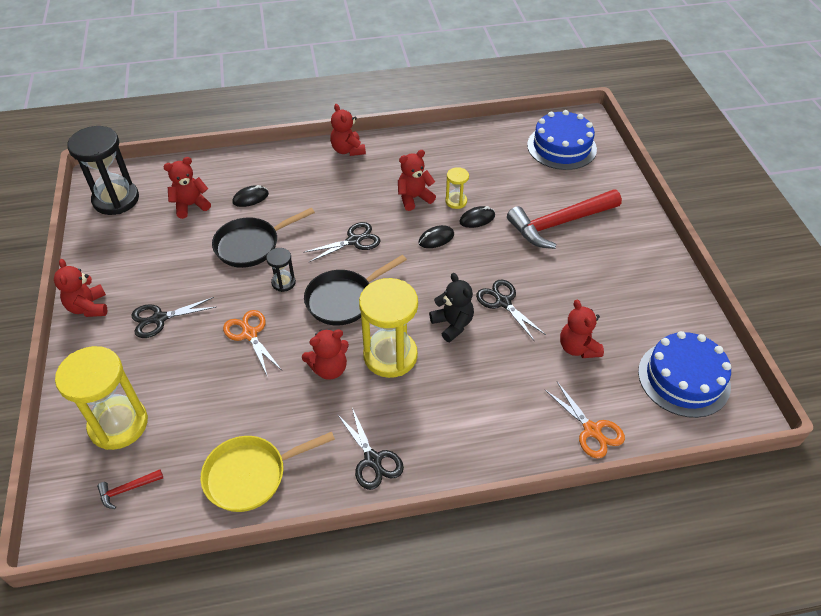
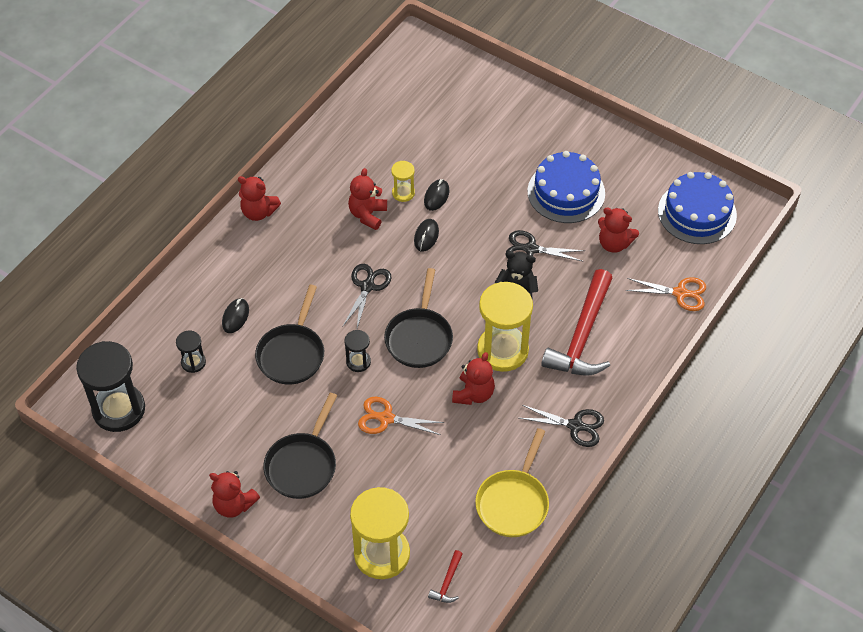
camera: 45 degrees left, 5 degrees up
(159, 318) = (302, 465): black scissors -> black pan
(191, 205) = (193, 362): red teddy bear -> black hourglass
(559, 223) = (499, 154): red hammer -> red hammer (582, 336)
(561, 147) = (427, 82): blue cake -> blue cake (566, 192)

